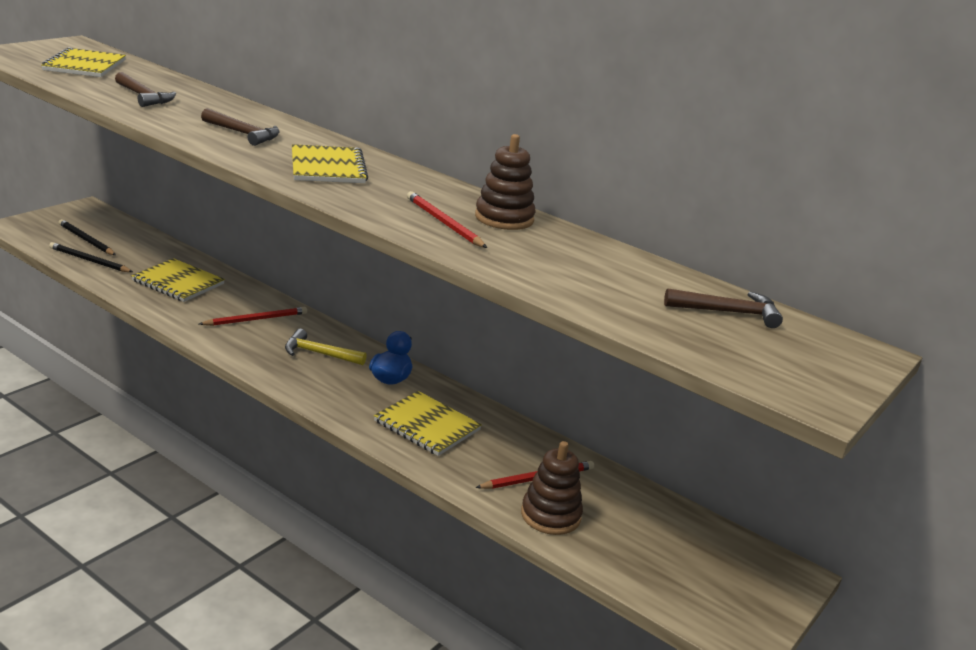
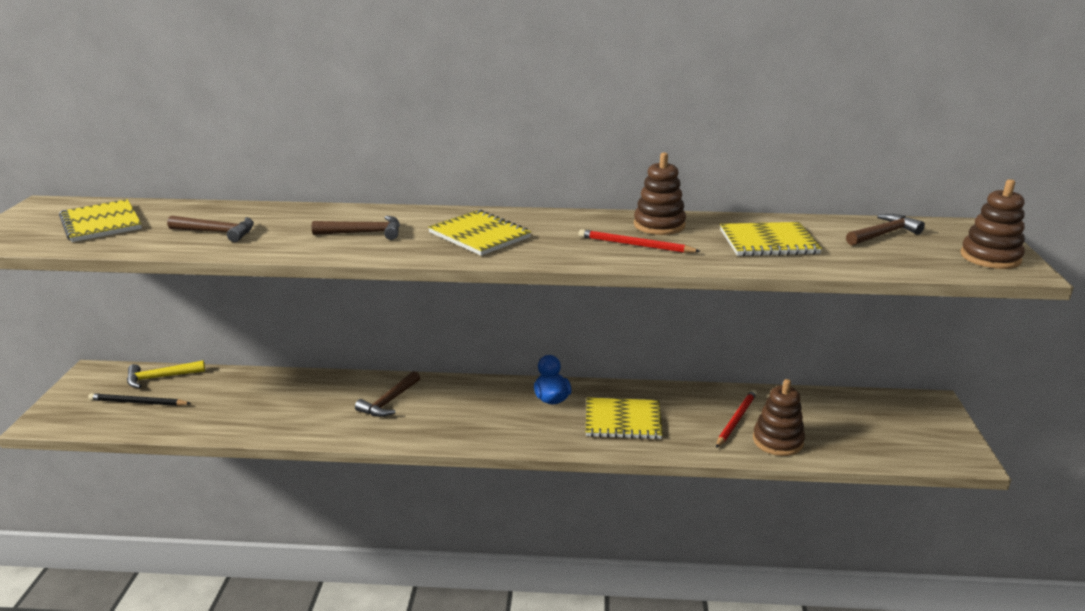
camera: 30 degrees left, 0 degrees up
(89, 260) = (170, 420): black pencil -> none
(178, 282) = (280, 402): yellow notebook -> yellow notebook (768, 242)
(256, 319) = (389, 402): red pencil -> brown hammer
(319, 353) = (475, 405): yellow hammer -> yellow hammer (160, 378)
(806, 378) = (990, 257): none -> brown stacking toy

